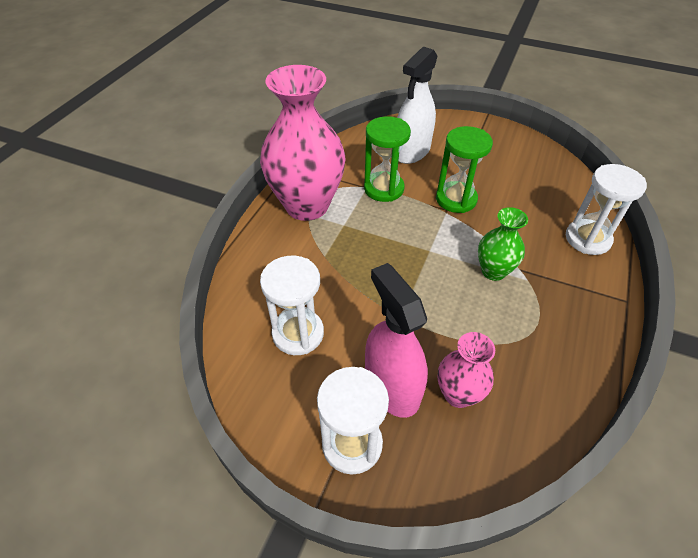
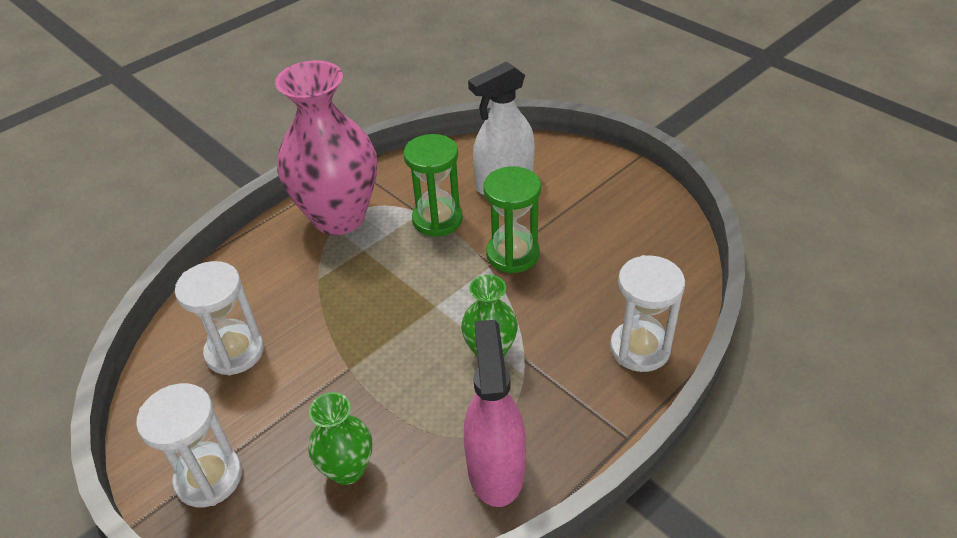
camera: 25 degrees right, 5 degrees down
(392, 387) = (286, 437): pink spray bottle -> pink spray bottle (495, 469)
(458, 394) = (347, 469): pink vase -> green vase

